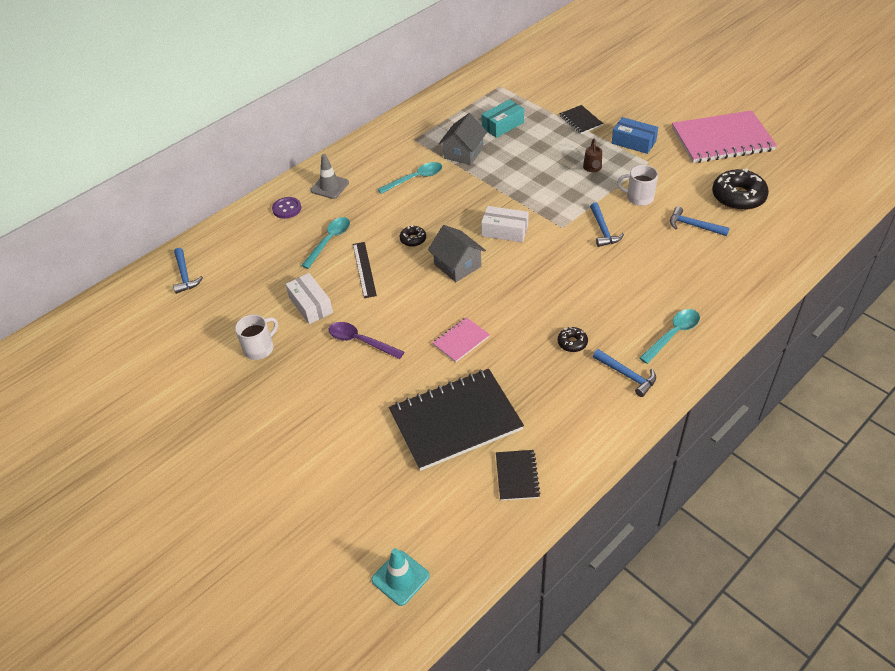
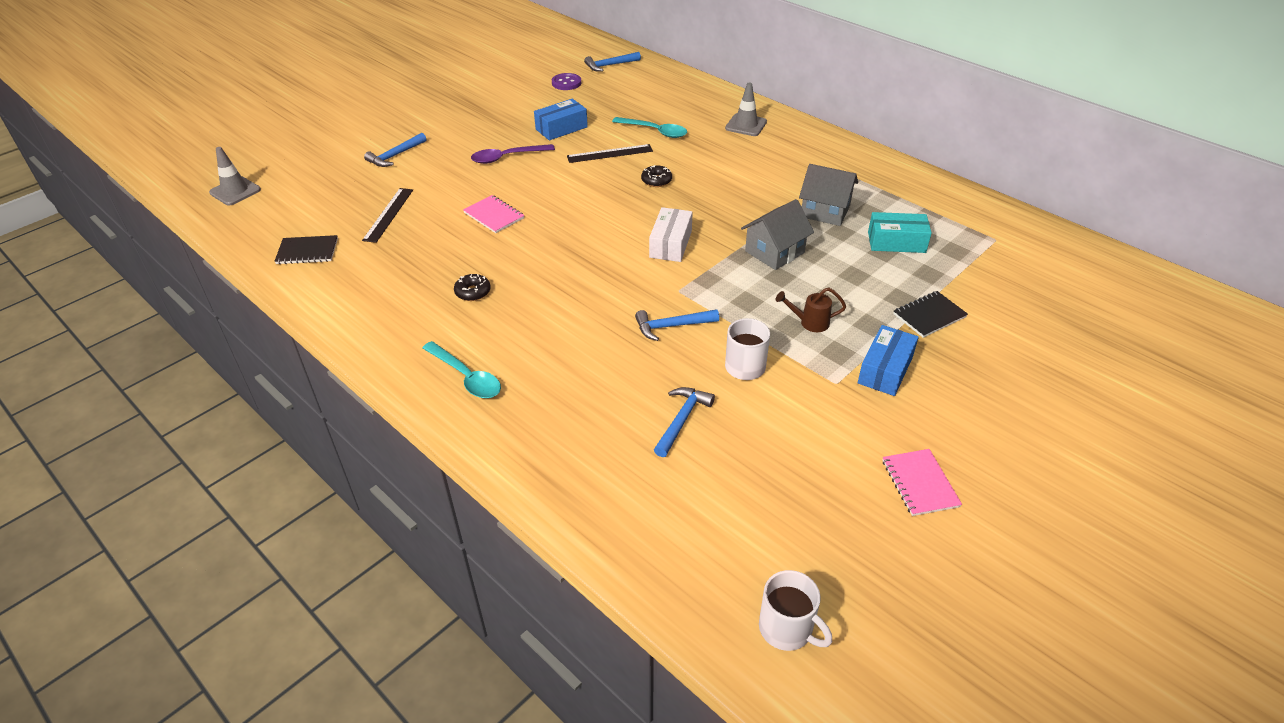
camera: 85 degrees right, 5 degrees down
(260, 348) = (510, 108): white mug -> white mug (787, 629)
(287, 209) = (706, 104): purple button -> purple button (566, 83)
(310, 305) = (561, 128): white box -> blue box
(360, 341) = (507, 157): purple spoon -> purple spoon turned 135 degrees counterclockwise
(400, 578) = (235, 191): turquoise traffic cone -> grey traffic cone
(415, 179) = (766, 178): turquoise spoon -> none
(455, 421) = (388, 214): black notebook -> black ruler
(457, 265) = (611, 211): grey house -> grey house (774, 252)
(503, 125) = (896, 242): turquoise box -> turquoise box turned 45 degrees counterclockwise
(627, 375) = (411, 332): blue hammer -> blue hammer (395, 156)
(722, 139) = (919, 483): pink notebook -> pink notebook, size x0.46
(738, 197) = (757, 484): black donut -> none

